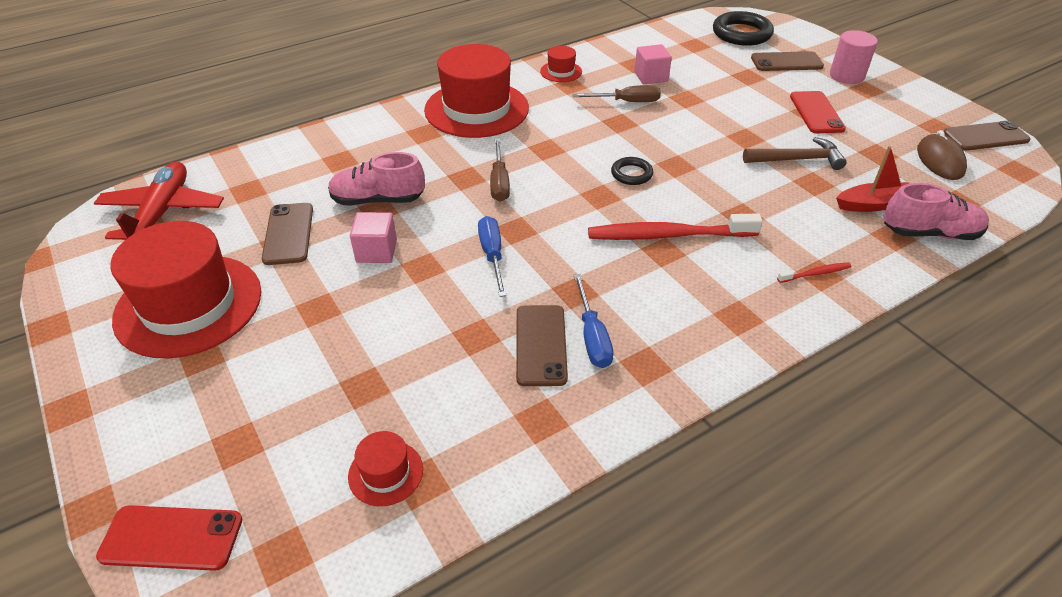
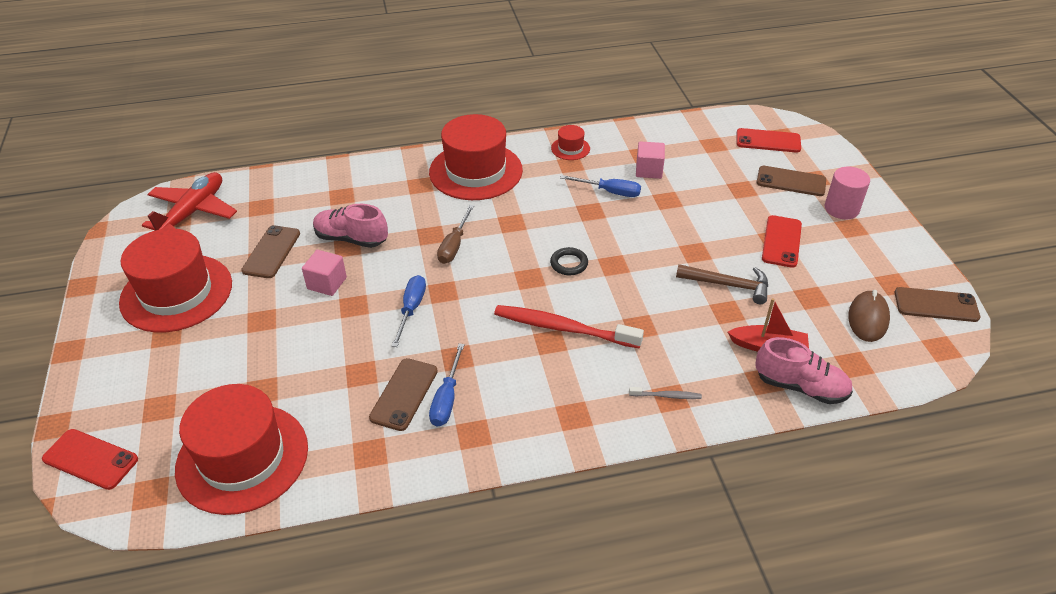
camera: 20 degrees right, 0 degrees up
(385, 473) = (242, 458): red hat -> red hat, size x2.32
(626, 102) = (610, 192): brown screwdriver -> blue screwdriver
(741, 33) = (768, 141): black ring -> red phone
(815, 273) = (666, 396): red toothbrush -> grey toothbrush

